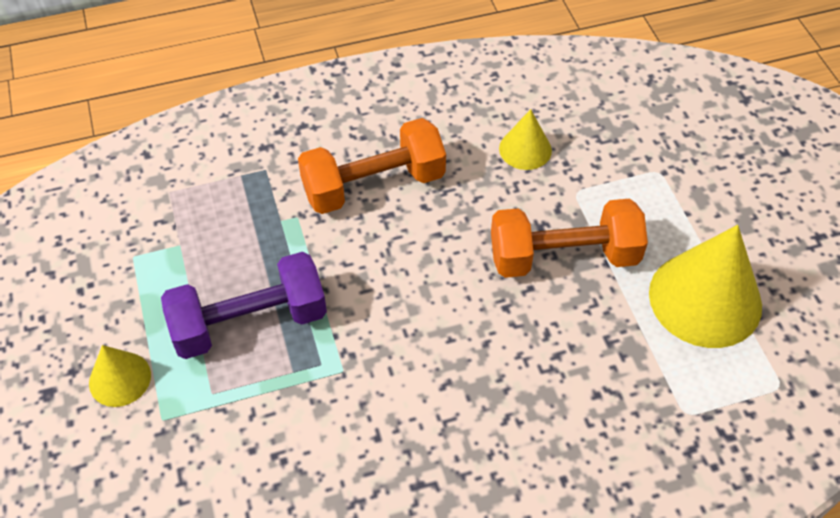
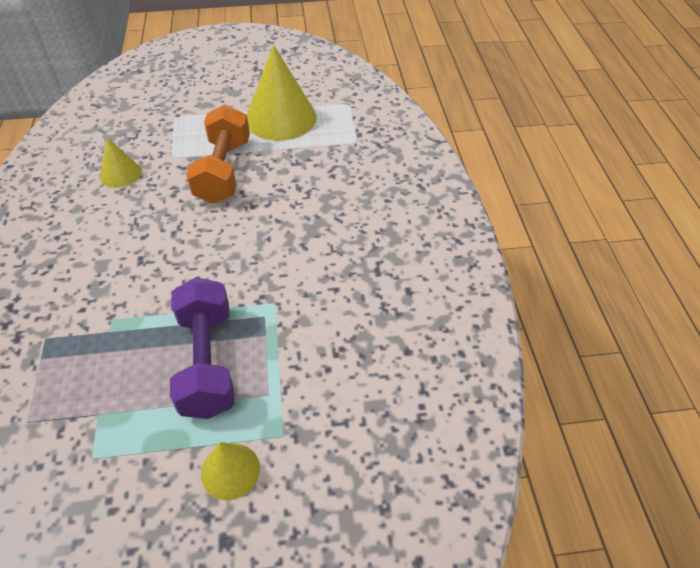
camera: 80 degrees left, 5 degrees down
(373, 185) = (105, 264): orange dumbbell -> none

